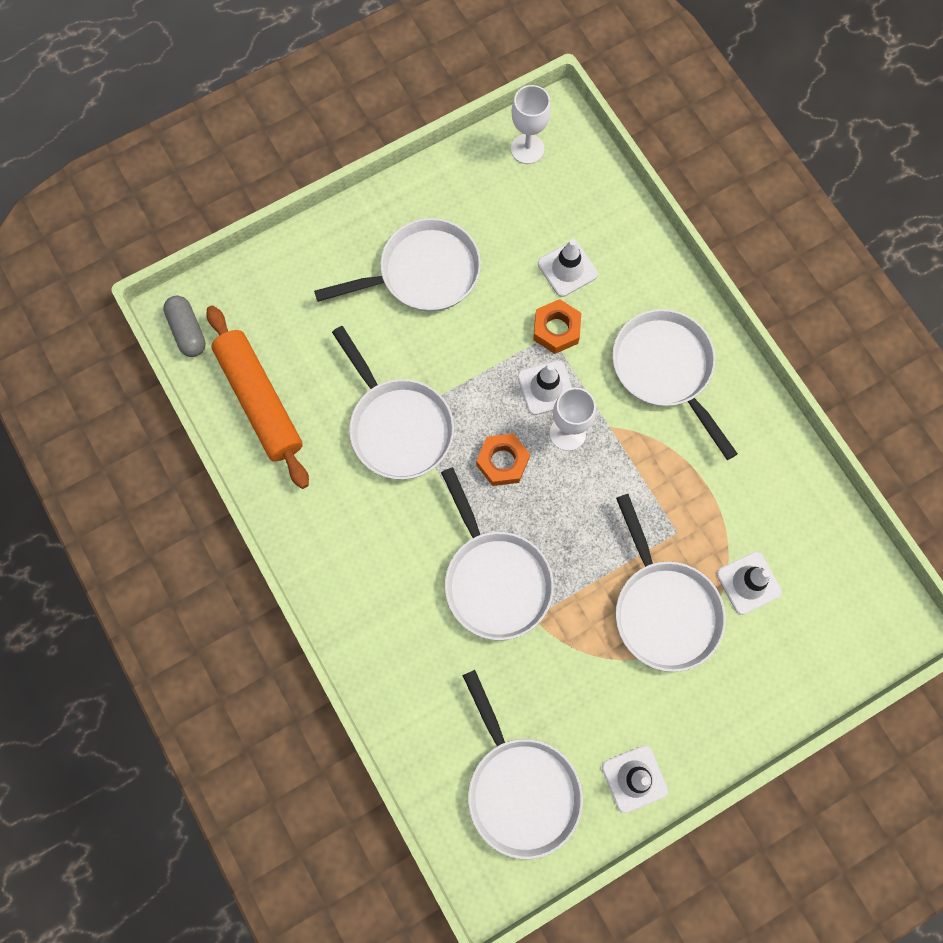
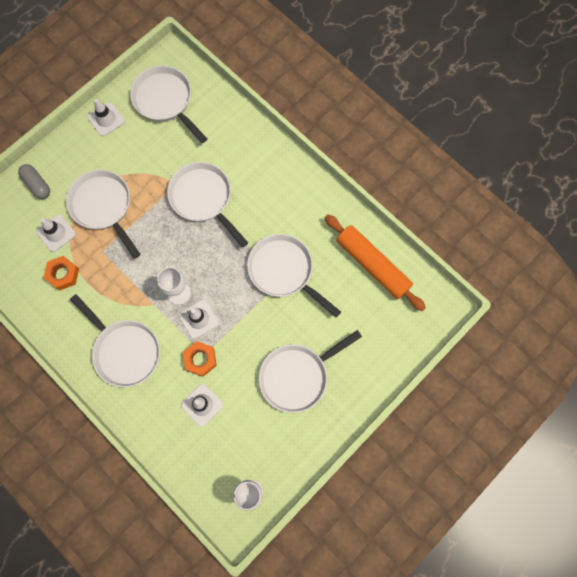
camera: 165 degrees right, 0 degrees up
(188, 331) = (434, 297): grey capsule -> grey capsule (37, 185)
(502, 462) = (215, 266): orange nut -> orange nut (63, 274)

